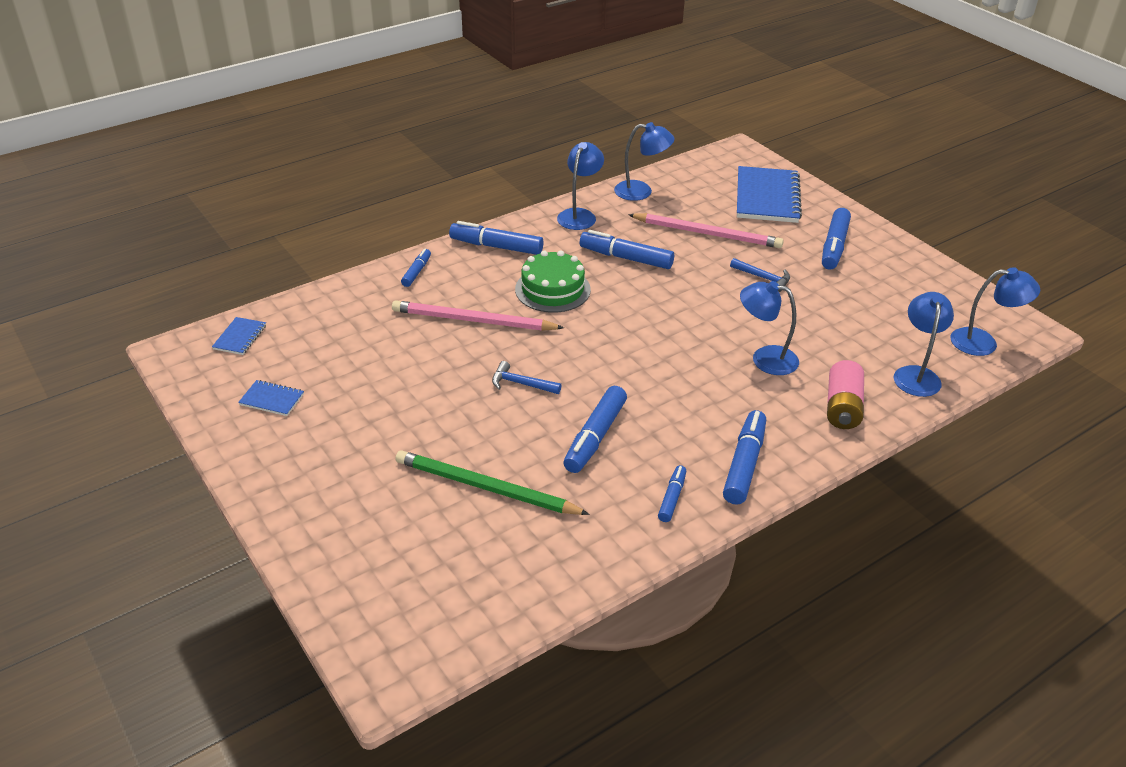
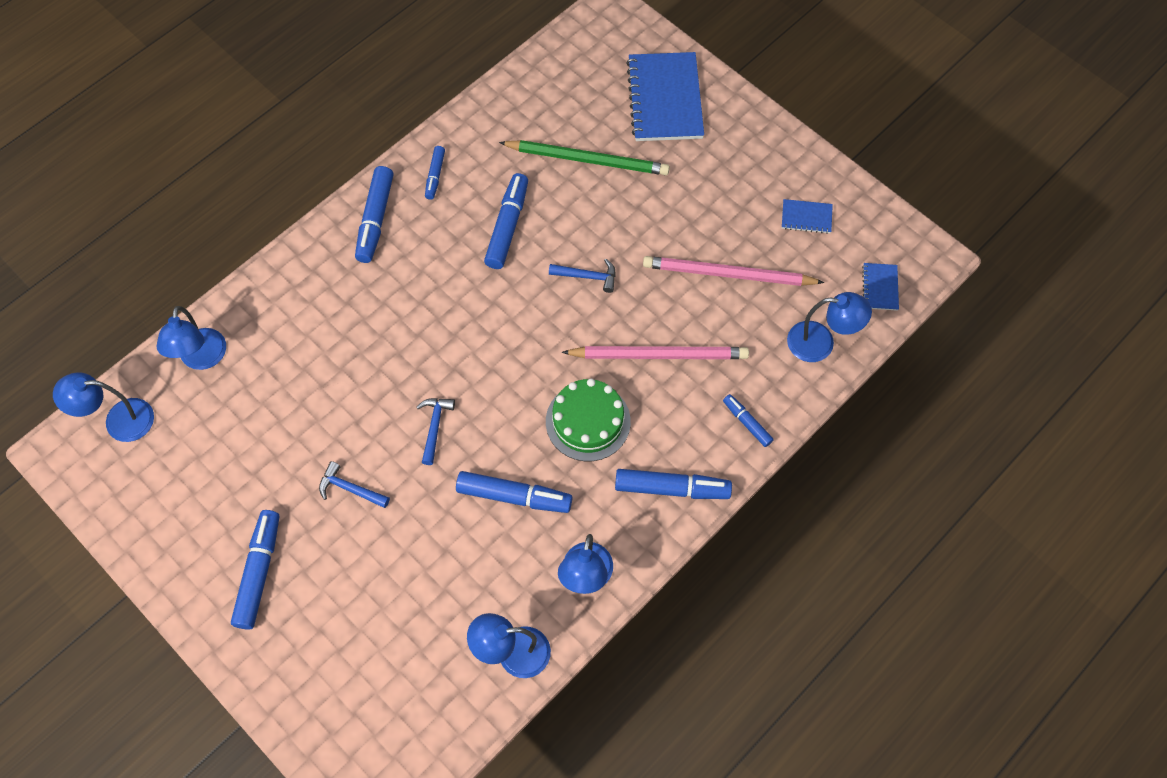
camera: 170 degrees right, 25 degrees up
(416, 272) = (747, 423): blue marker -> blue marker turned 135 degrees clockwise
(689, 303) = (434, 427): none -> blue hammer
(707, 234) = (418, 568): pink pencil -> pink pencil (728, 274)
(765, 358) = (353, 354): blue lamp -> blue lamp (821, 343)
(767, 197) = (339, 675): blue notebook -> blue notebook (665, 99)
(842, 407) = (281, 301): pink battery -> none

